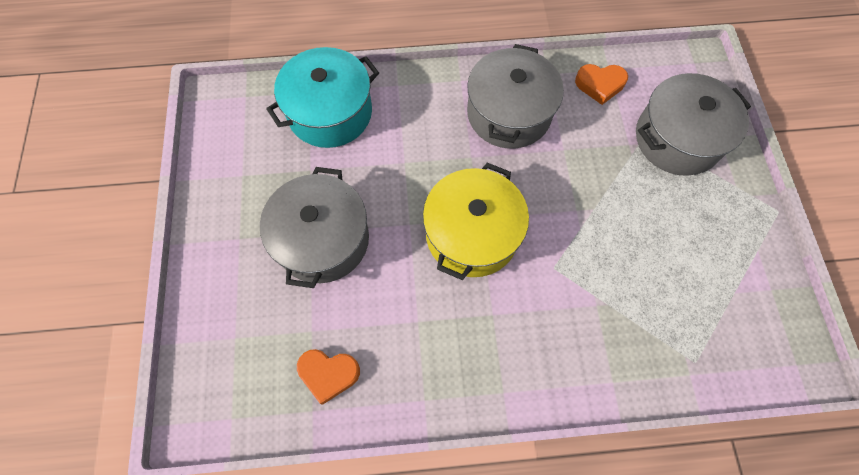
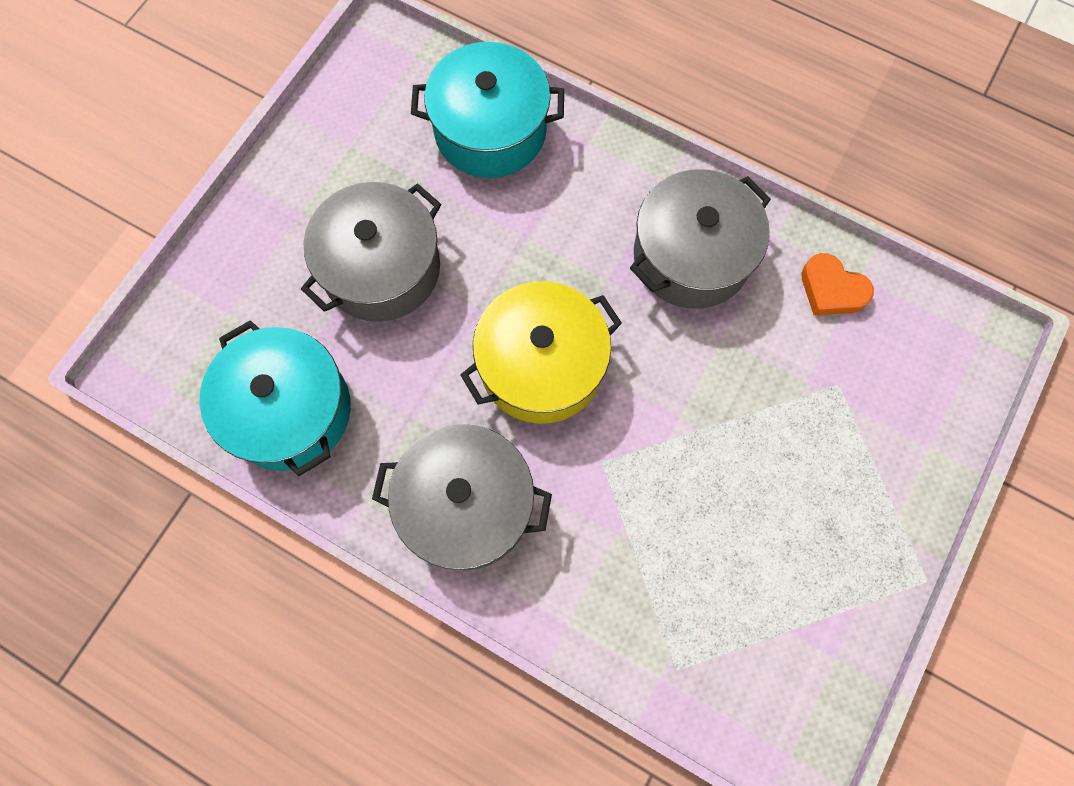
camera: 35 degrees right, 5 degrees up
(328, 374) = (289, 410): orange heart -> turquoise pot
(677, 139) = (873, 415): grey pot -> grey pot (466, 505)

